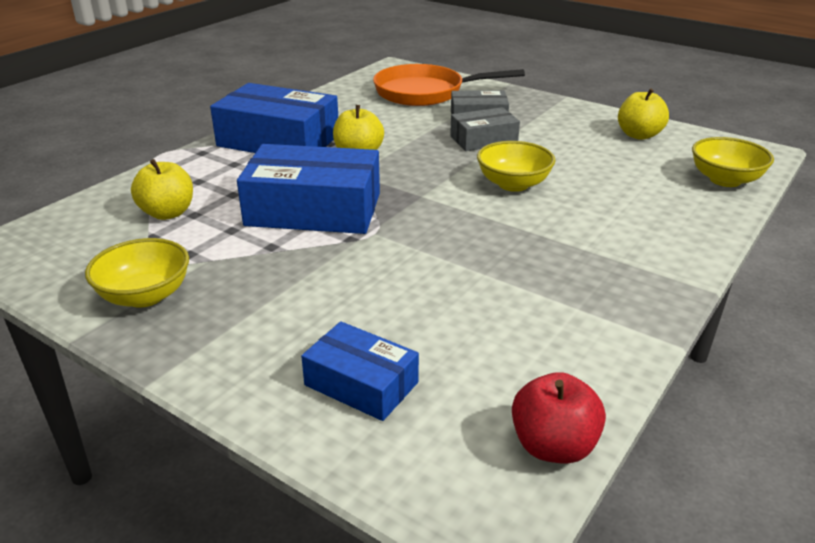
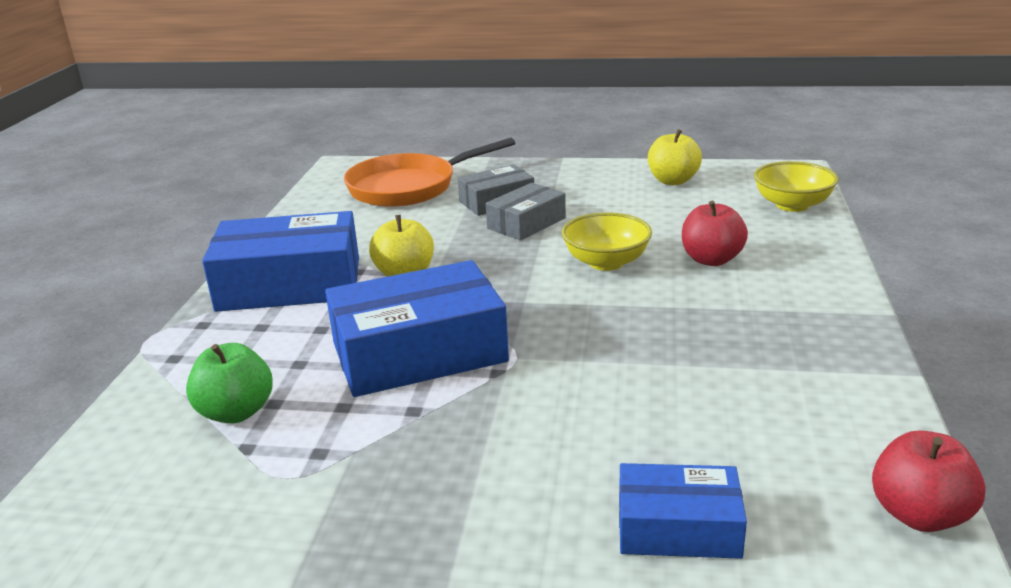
camera: 25 degrees left, 5 degrees down
(145, 296) = (316, 524): yellow bowl -> none
(168, 213) = (236, 412): yellow apple -> green apple
(601, 205) = (711, 259): none -> red apple

